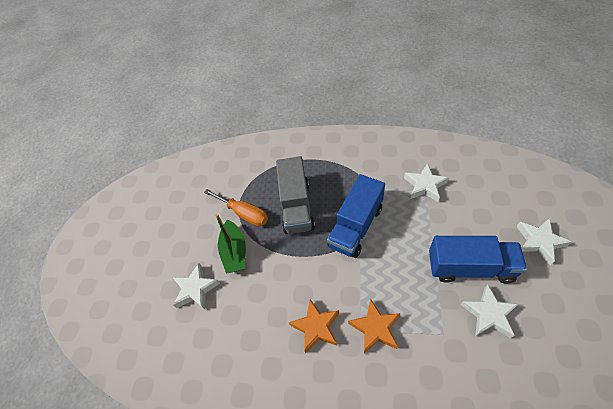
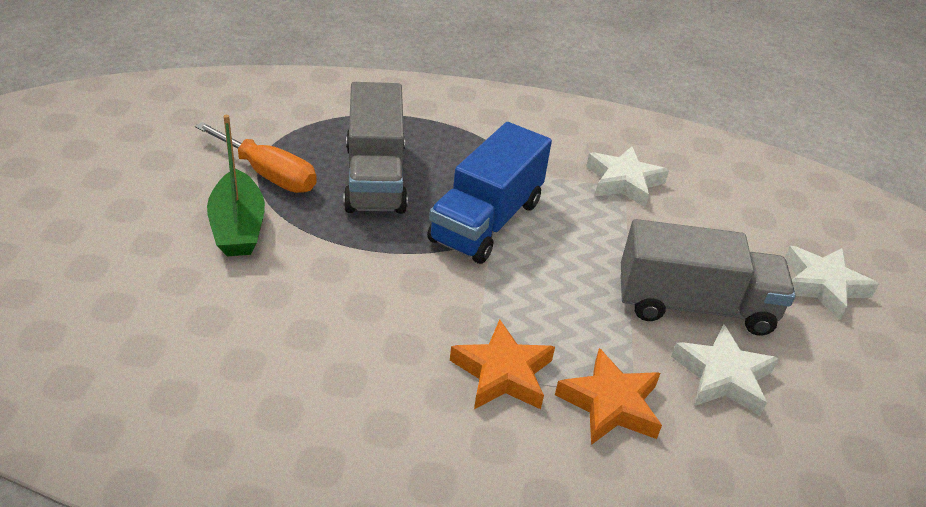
camera: 10 degrees left, 15 degrees down
(196, 289) = (144, 273): white star -> none
(316, 327) = (384, 359): orange star -> orange star (610, 404)
(470, 267) = (694, 306): blue truck -> grey truck

